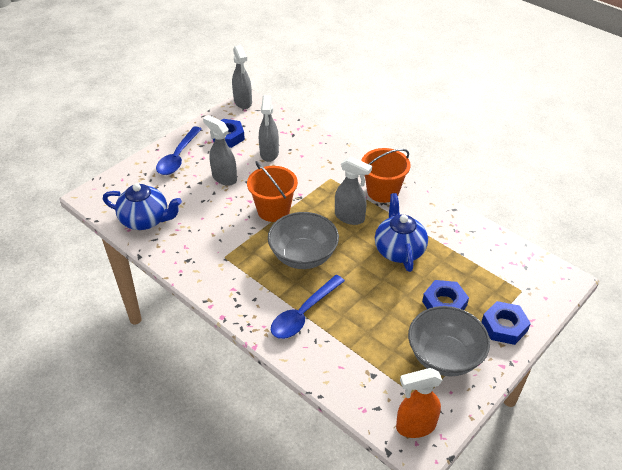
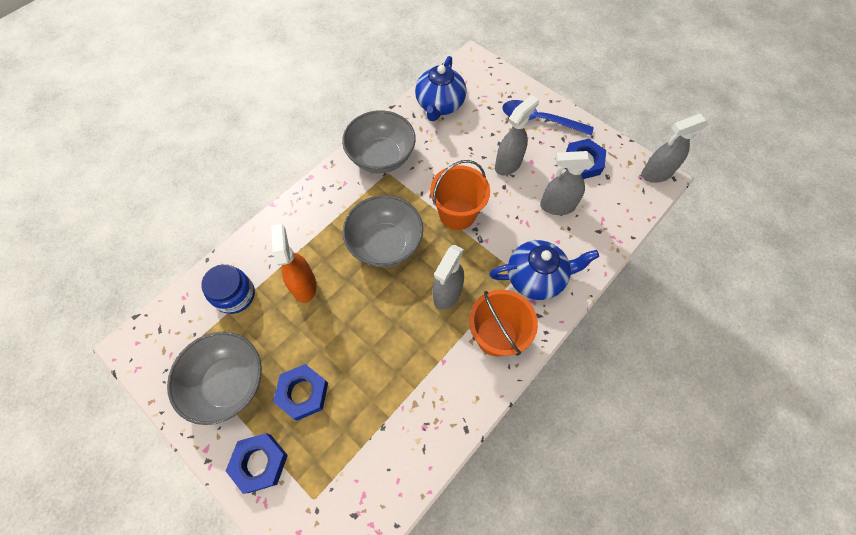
camera: 90 degrees right, 20 degrees up
(205, 262) = (381, 157): none -> grey bowl
(303, 314) = (305, 245): blue spoon -> none
(359, 364) = (235, 295): none -> blue jar
(399, 250) = (391, 348): blue teapot -> blue teapot (536, 278)
(415, 426) = (154, 343): orange spray bottle -> orange spray bottle (304, 285)

